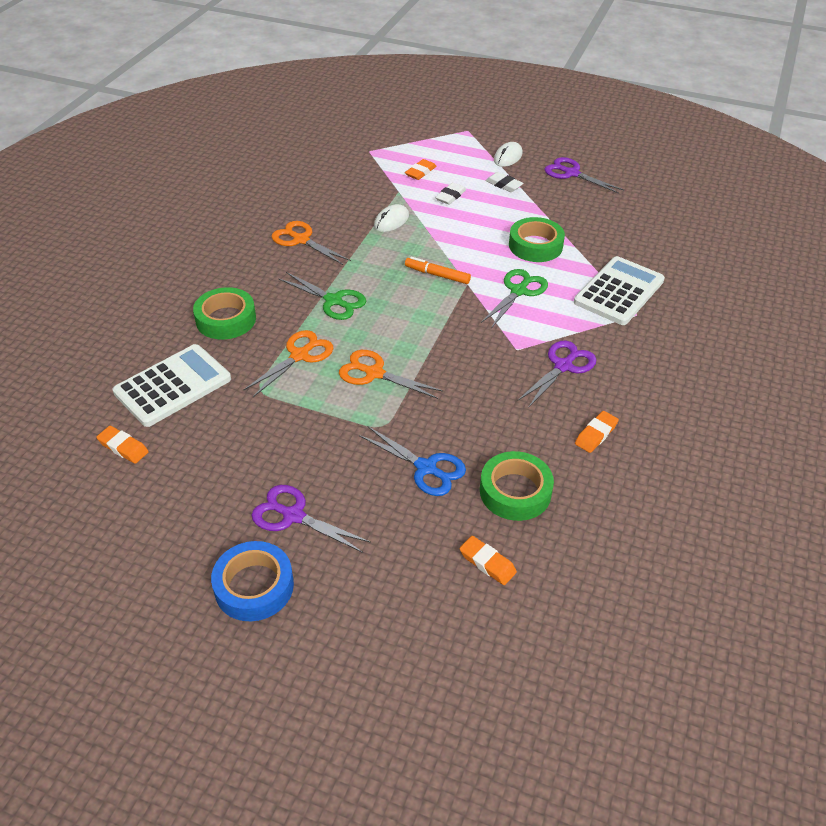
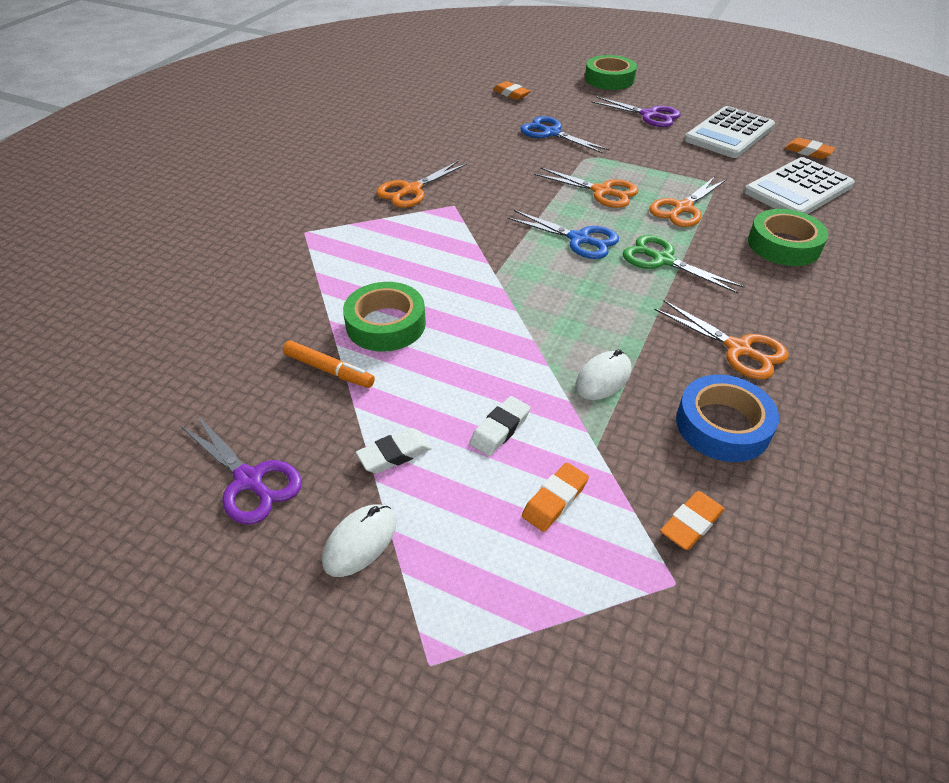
camera: 175 degrees left, 0 degrees up
(254, 586) = (663, 91): blue tape -> blue tape (722, 425)
(400, 317) = (579, 239): none -> blue scissors
(437, 275) = (533, 287): orange marker -> orange marker (329, 370)
(504, 185) = (394, 454): white eraser -> white eraser turned 75 degrees counterclockwise
(515, 491) = (483, 120): green tape -> green tape (609, 79)
(518, 291) = (432, 262): green scissors -> none
(563, 366) = (411, 190): purple scissors -> orange scissors
(596, 434) = (406, 146): orange eraser -> orange eraser (691, 523)
(619, 291) = (308, 257): white calculator -> white calculator (729, 134)

